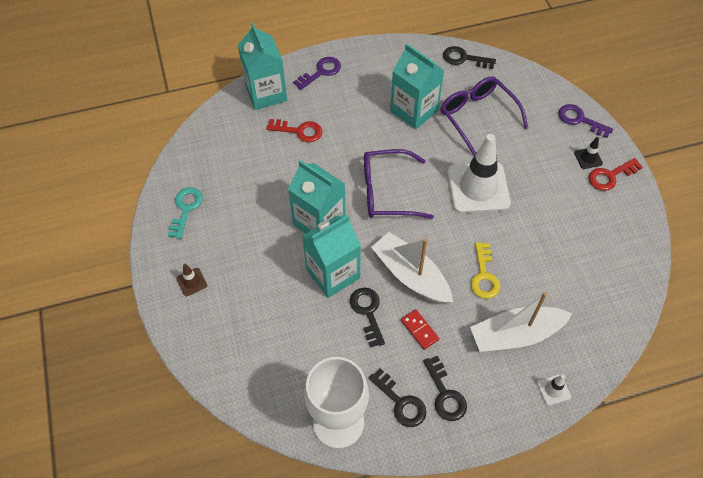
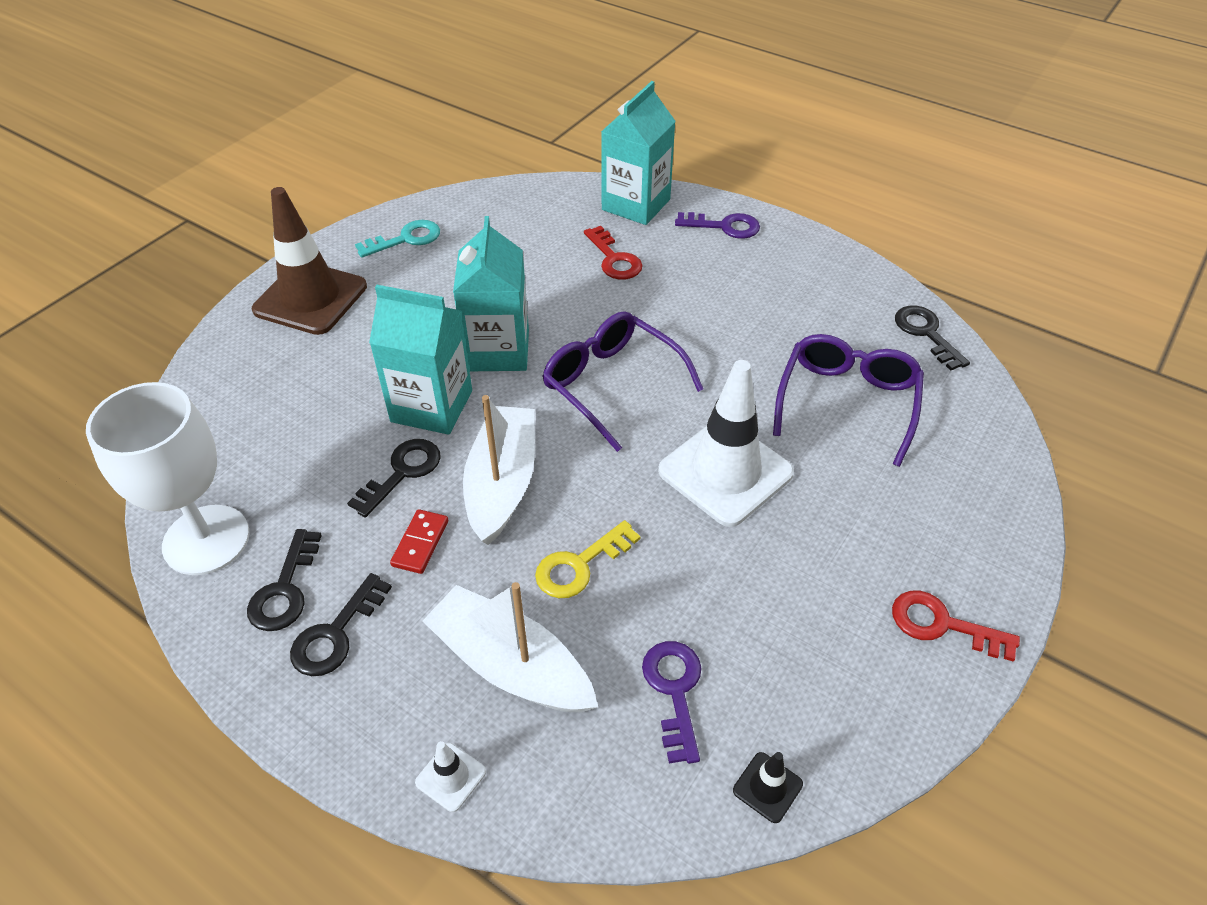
camera: 50 degrees right, 10 degrees down
(191, 282) = (310, 298): brown traffic cone -> brown traffic cone, size x2.44
(414, 111) = (773, 336): turquoise carton -> none
(580, 120) = (998, 522): purple key -> purple key (674, 691)
(588, 158) = (939, 574): black traffic cone -> black traffic cone (767, 787)

